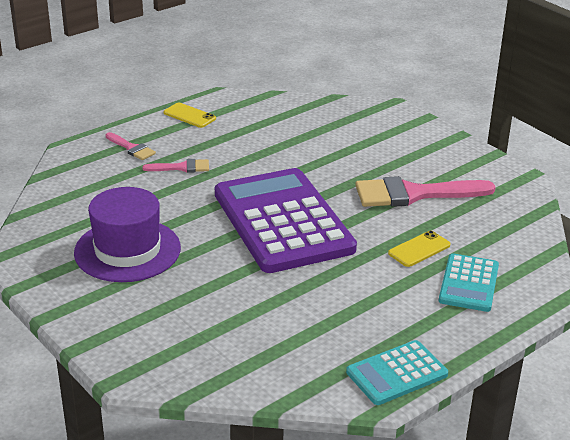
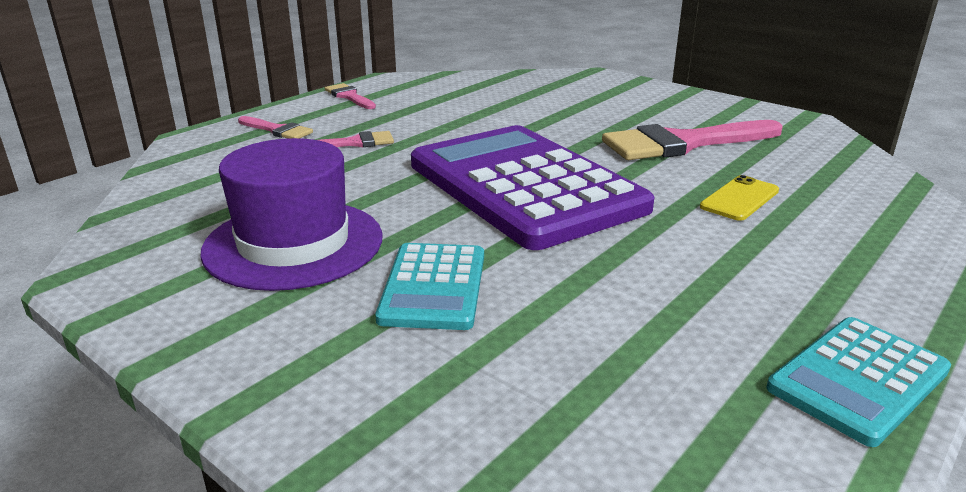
camera: 10 degrees left, 5 degrees down
(189, 116) = (349, 96): yellow phone -> pink brush
(469, 283) = (846, 231): turquoise calculator -> turquoise calculator (434, 287)

